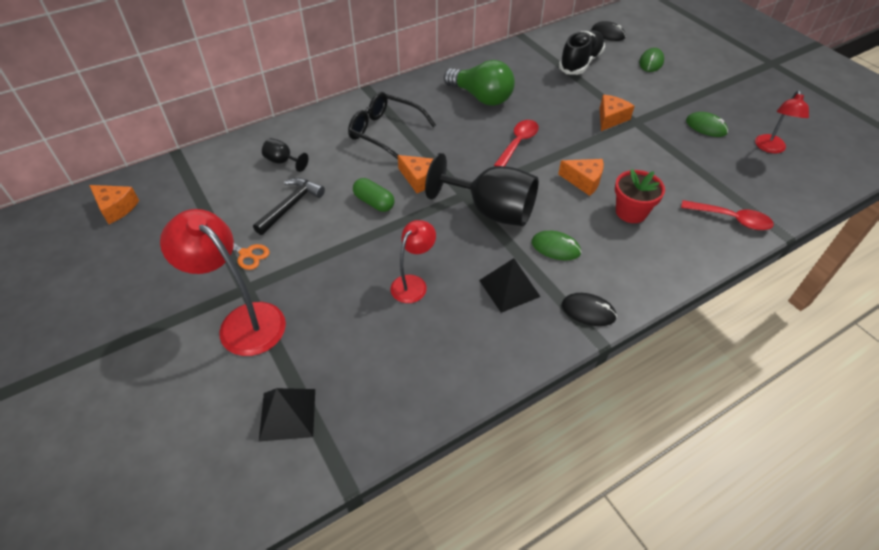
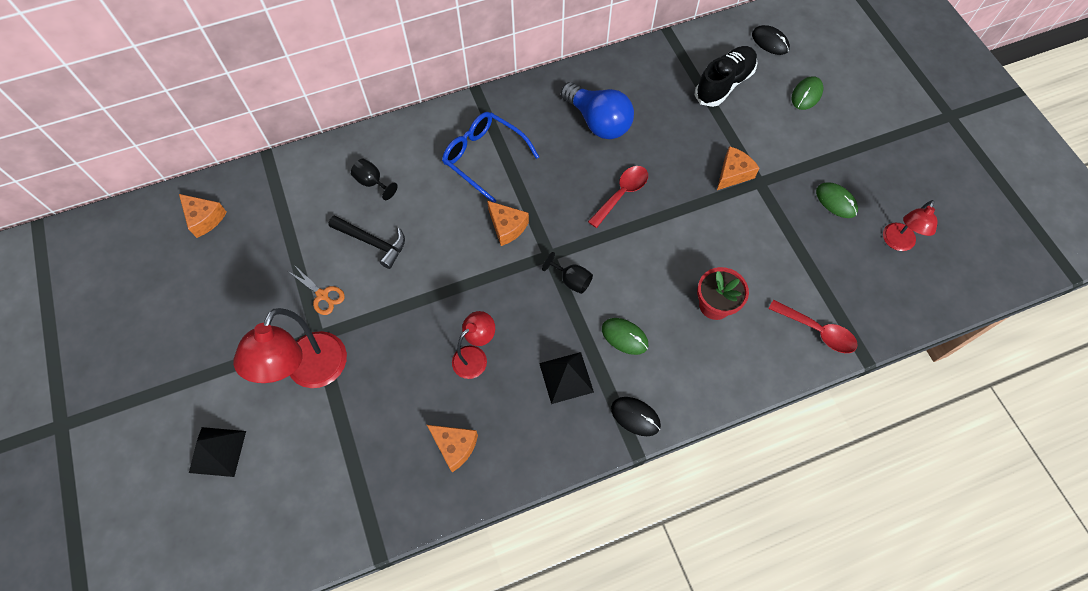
camera: 10 degrees right, 15 degrees up
(243, 321) = (311, 372): red lamp -> red lamp turned 120 degrees counterclockwise
(287, 414) = (338, 477): black pyramid -> black pyramid (217, 451)
(290, 206) = (372, 242): black hammer -> black hammer turned 75 degrees clockwise
(374, 202) = (455, 251): green capsule -> none
(385, 132) = (483, 157): black glasses -> blue glasses
(481, 97) = (598, 122): green light bulb -> blue light bulb
(491, 211) = (571, 280): black goblet -> black goblet, size x0.45
(584, 181) = (677, 256): orange cheese -> orange cheese (455, 446)

